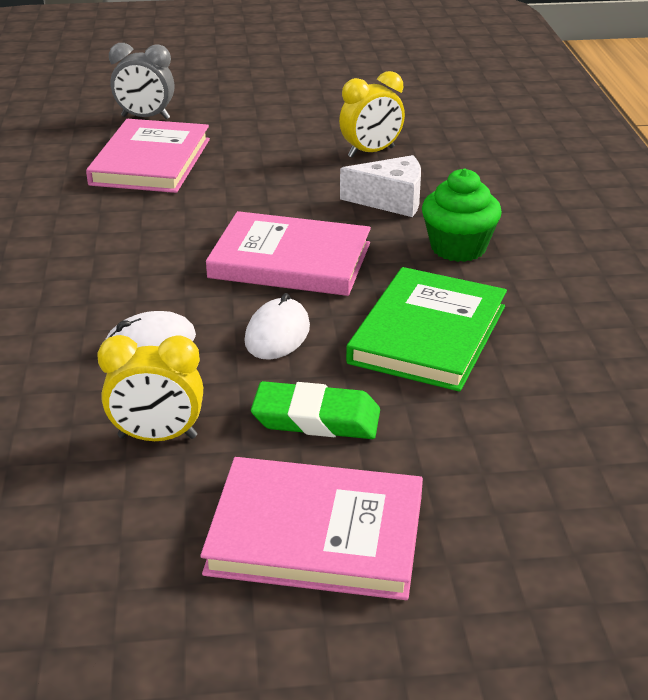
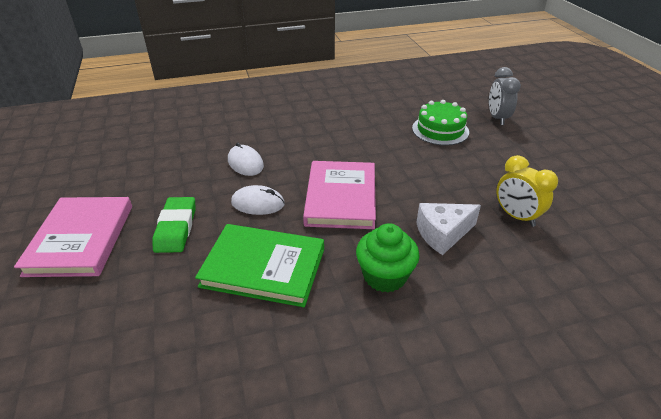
camera: 80 degrees right, 5 degrees up
(151, 162) = (440, 130): pink book -> green cake
(157, 437) = (167, 179): yellow clock -> none
(391, 200) = (442, 234): white cheese -> white cheese turned 75 degrees clockwise

